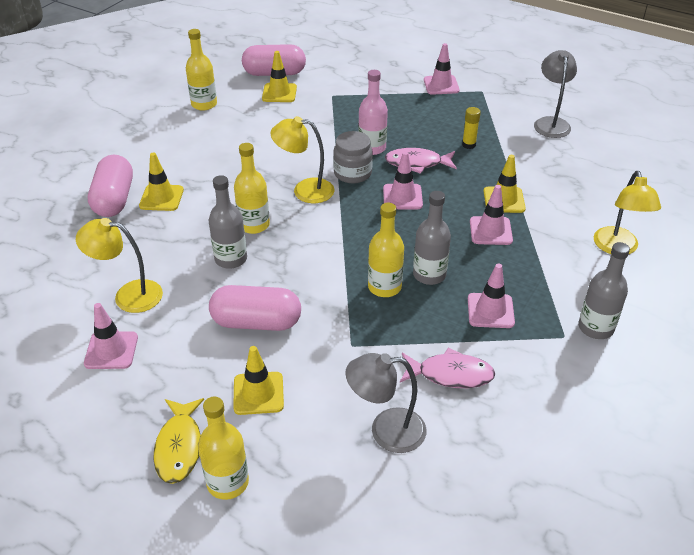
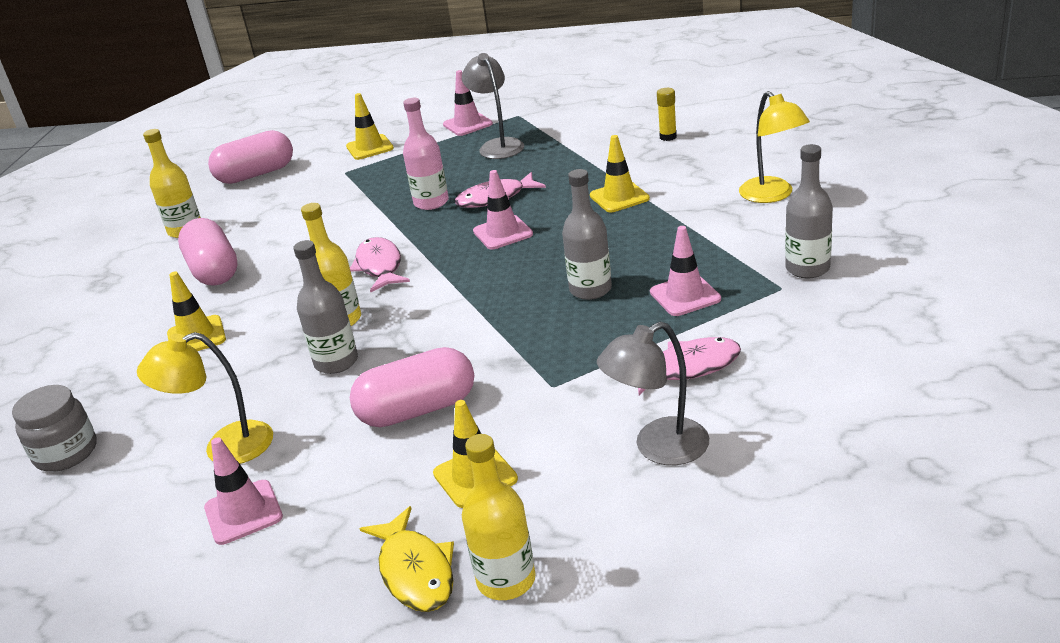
camera: 20 degrees left, 10 degrees down
(114, 199) = (130, 360): pink capsule -> pink capsule (214, 270)
(279, 93) = (276, 190): yellow traffic cone -> yellow traffic cone (370, 147)
(305, 190) = (380, 266): yellow lamp -> pink fish
(352, 173) = (426, 232): grey jar -> grey jar (66, 453)
(384, 287) = (548, 319): yellow bottle -> none
(468, 145) = (541, 164): yellow glue stick -> yellow glue stick (668, 137)
(490, 231) = (627, 228): pink traffic cone -> none
(551, 123) = (615, 118): grey lamp -> grey lamp (498, 145)

